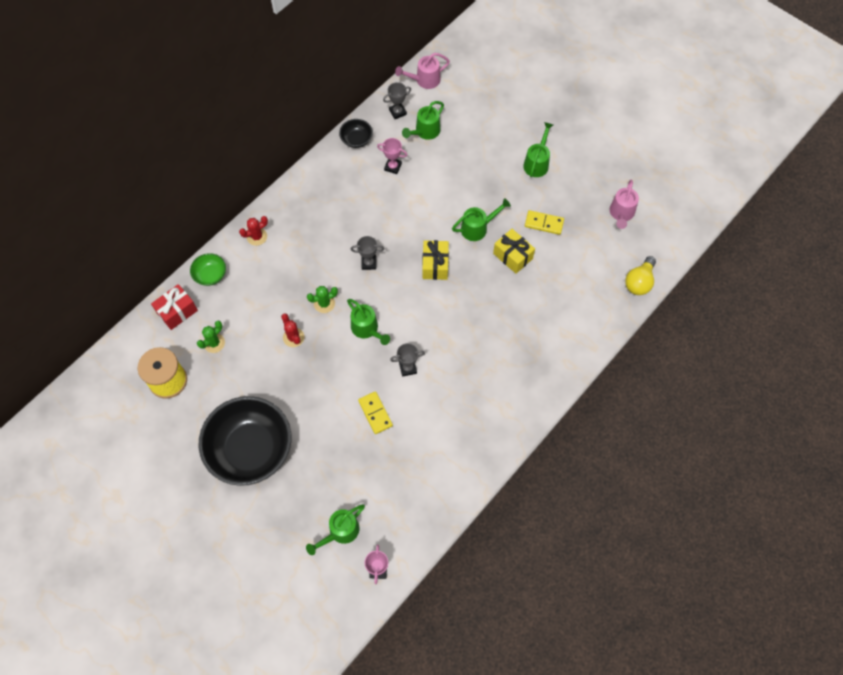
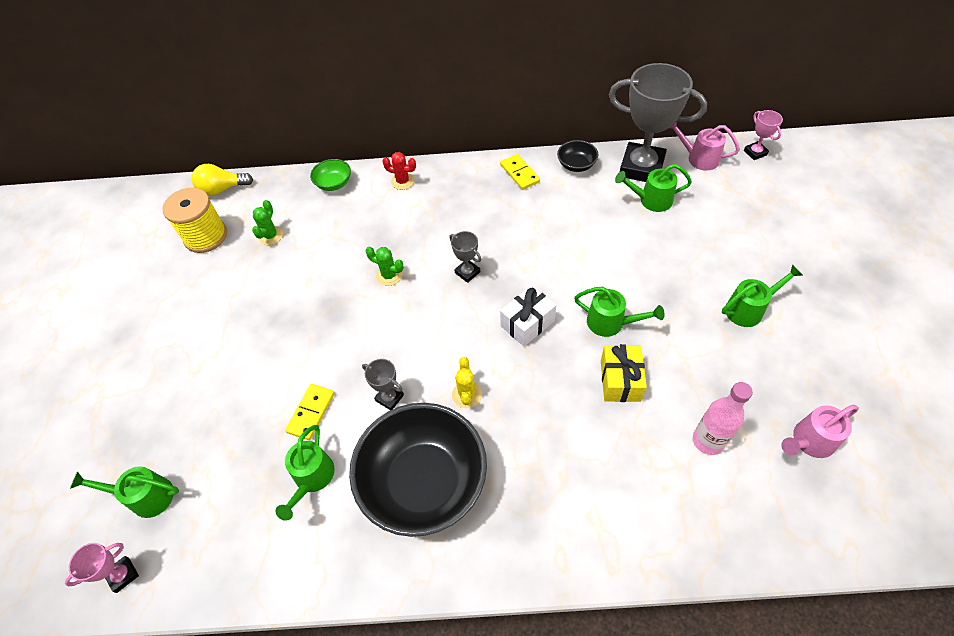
camera: 50 degrees right, 10 degrees down
(177, 311) = (277, 191): red gift -> none
(214, 343) = (271, 236): green cactus -> green cactus turned 75 degrees counterclockwise
(250, 449) = (184, 345): black bowl -> black bowl (423, 482)
(293, 337) = (331, 282): red cactus -> none
(367, 329) = (397, 329): green watering can -> green watering can (312, 479)
(393, 167) = (585, 208): pink trophy -> pink trophy (755, 152)
(397, 112) = (641, 168): grey trophy -> grey trophy, size x2.31
(435, 265) = (527, 323): yellow gift -> white gift
(446, 330) = (467, 395): none -> yellow cactus
(544, 223) = (693, 375): yellow domino -> yellow domino (519, 173)
(579, 252) = (708, 441): none -> pink bottle
(639, 282) = (756, 543): yellow light bulb -> yellow light bulb (222, 189)

